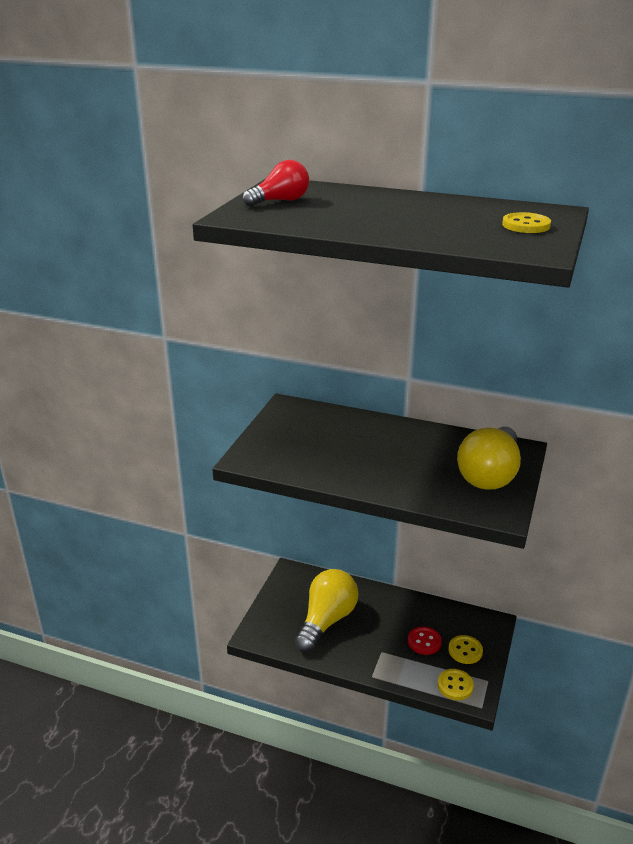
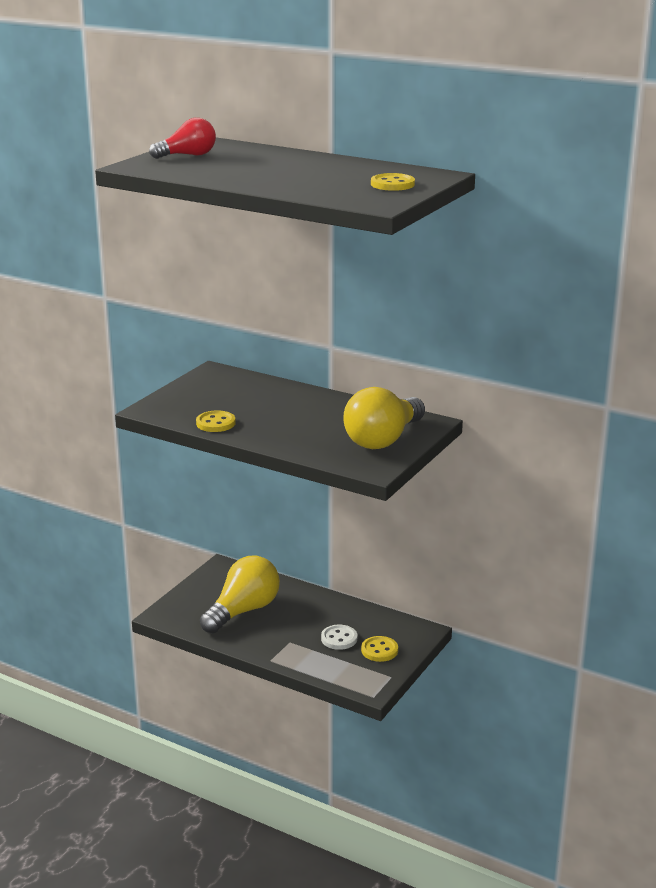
camera: 10 degrees right, 5 degrees down
(424, 642) = (339, 639): red button -> white button
(455, 685) = (354, 677): yellow button -> yellow button (215, 423)

